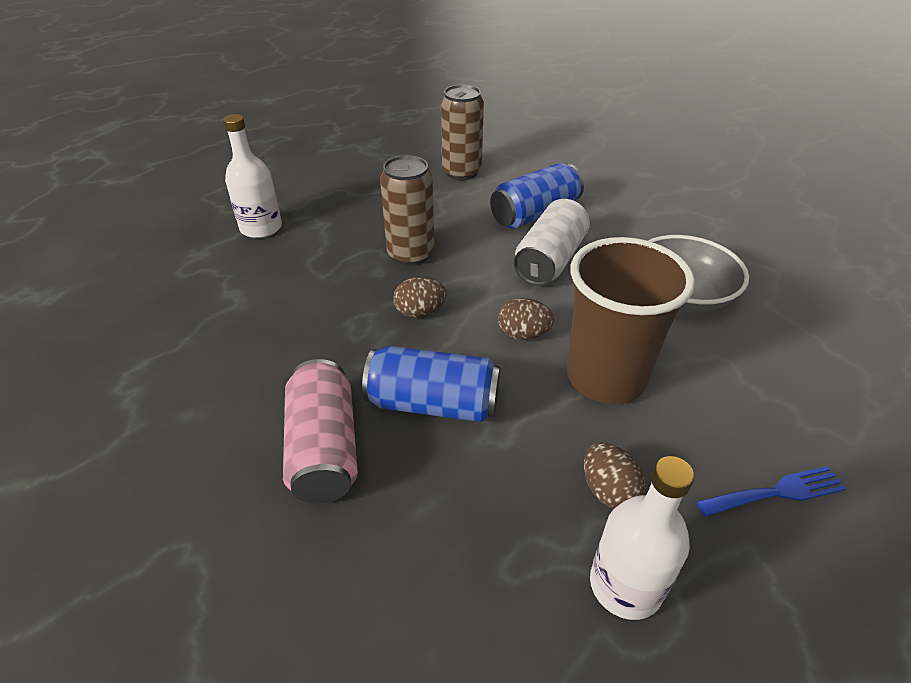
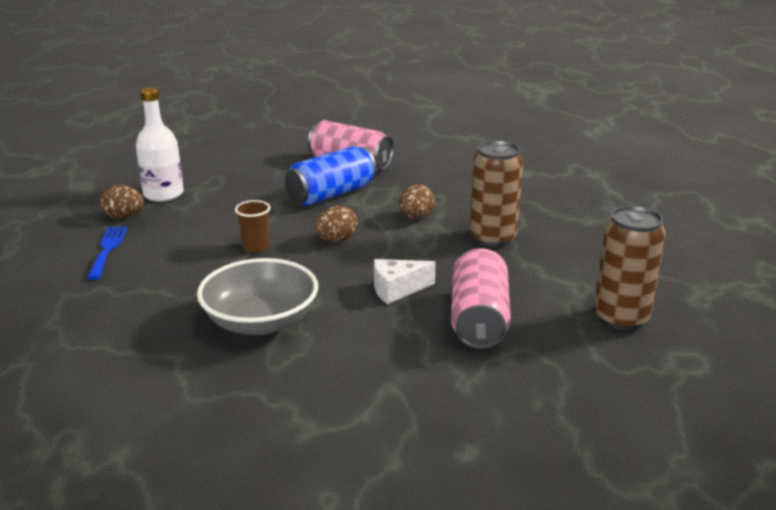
camera: 130 degrees right, 15 degrees down
(261, 228) = (610, 199): white bottle -> none
(535, 214) = (479, 319): blue can -> pink can
(550, 260) = (397, 289): white can -> white cheese
(605, 377) = (255, 247): brown cup -> brown cup, size x0.41
(608, 490) = (201, 211): brown egg -> brown egg (124, 217)
(776, 492) = (107, 250): blue fork -> blue fork turned 150 degrees clockwise

